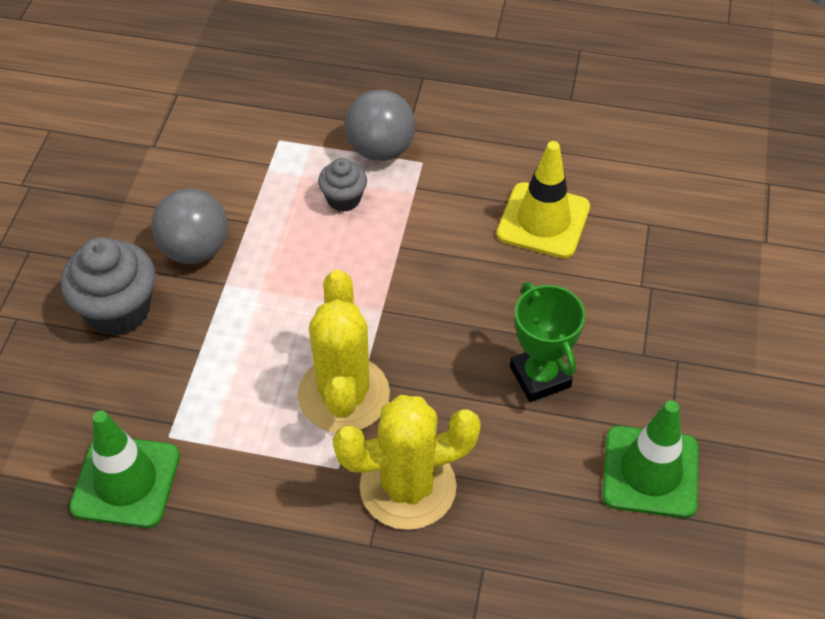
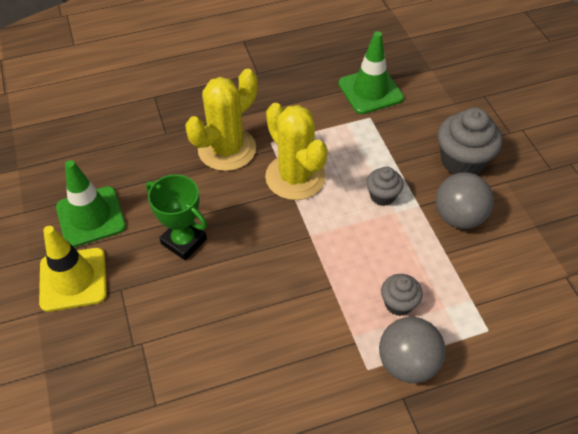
camera: 150 degrees right, 0 degrees up
(256, 315) = (382, 196): none -> grey cupcake
(543, 221) = (241, 362): yellow traffic cone -> yellow traffic cone (73, 279)

